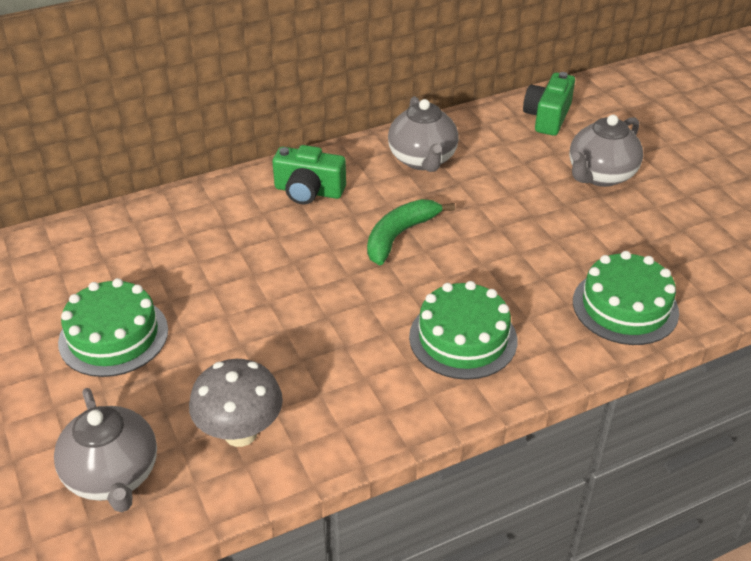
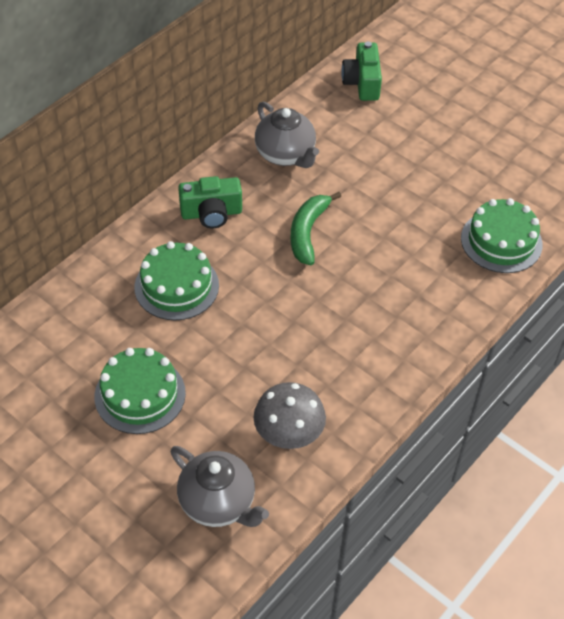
camera: 25 degrees left, 10 degrees up
(463, 338) = (402, 306): green cake -> green cake (176, 286)
(600, 175) = (430, 129): grey teapot -> none

